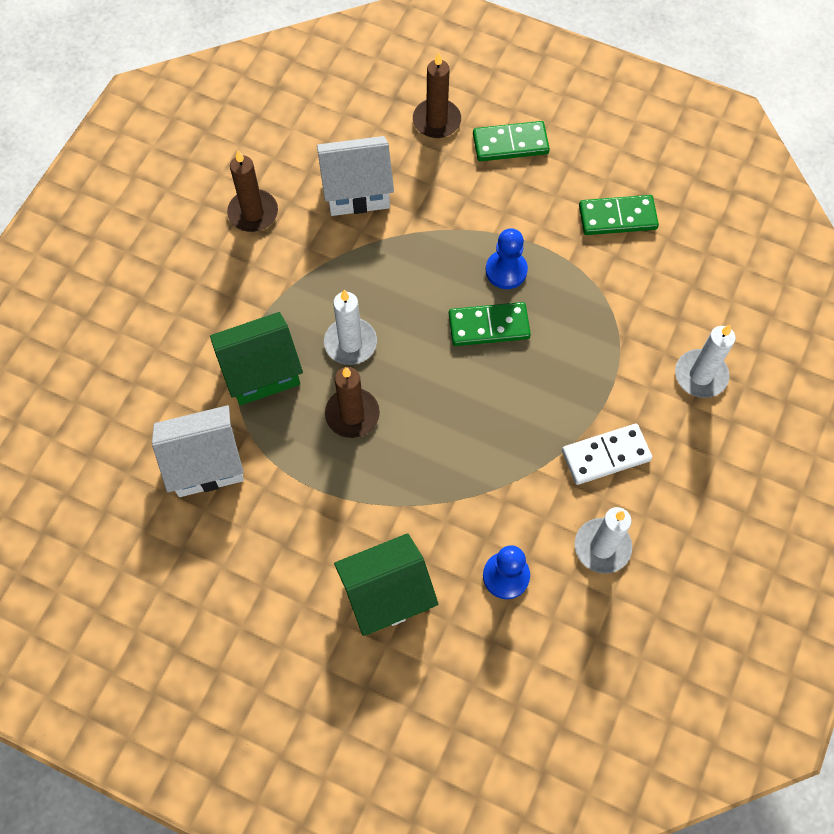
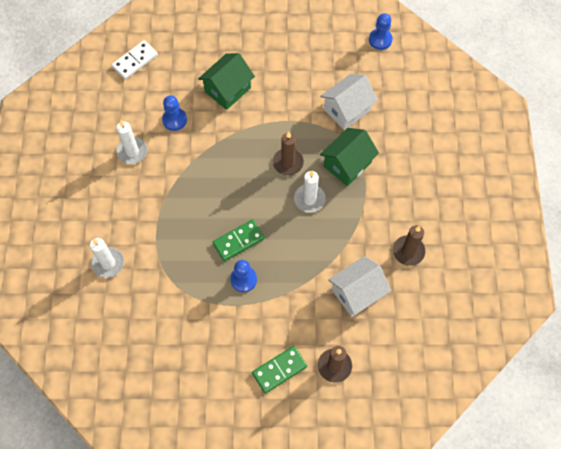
camera: 155 degrees right, 0 degrees up
(64, 572) = (380, 40): none -> blue pawn
(606, 455) = (146, 197): white domino -> white domino (135, 61)
(617, 217) = (190, 345): green domino -> none

